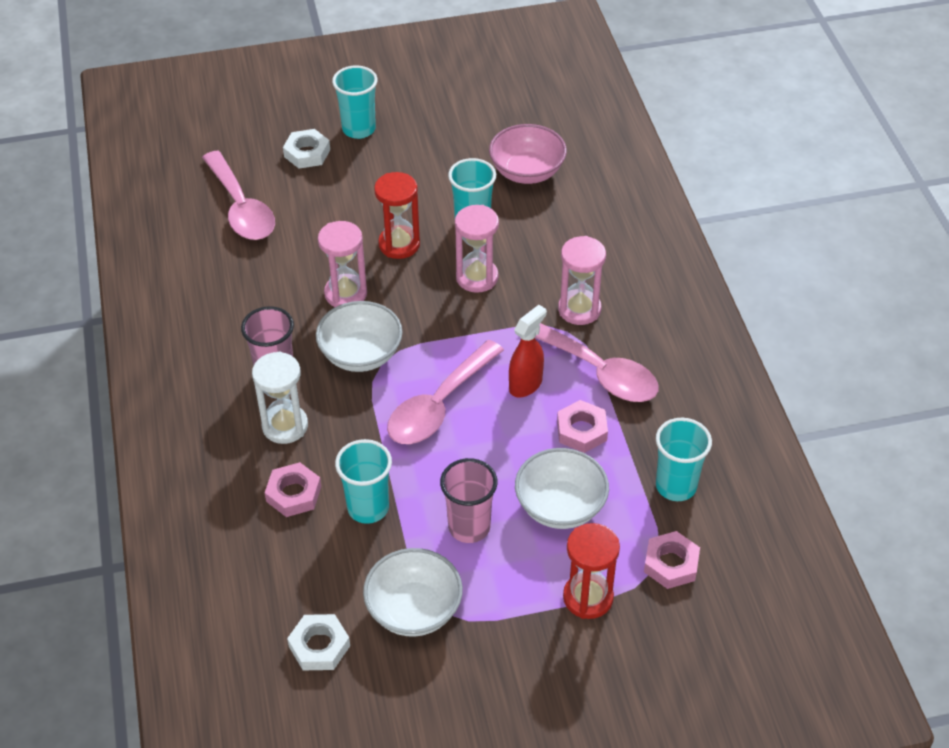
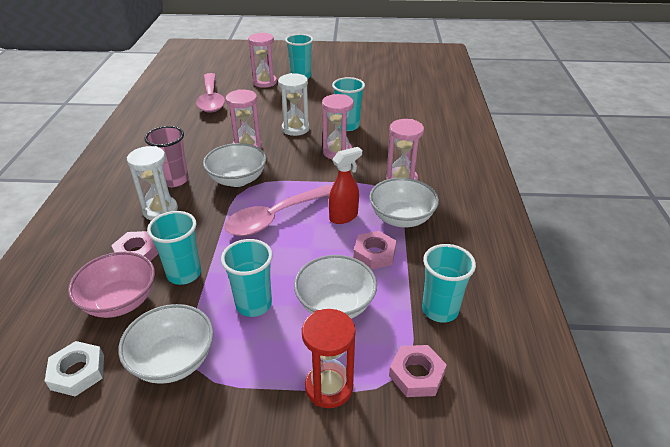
camera: 15 degrees right, 10 degrees down
(307, 153) = (265, 82): white nut -> pink hourglass
(399, 244) = (295, 129): red hourglass -> white hourglass
(469, 527) = (254, 304): pink cup -> turquoise cup
(527, 172) = (394, 107): pink bowl -> pink bowl (120, 301)
(598, 371) = (401, 218): pink spoon -> white bowl

